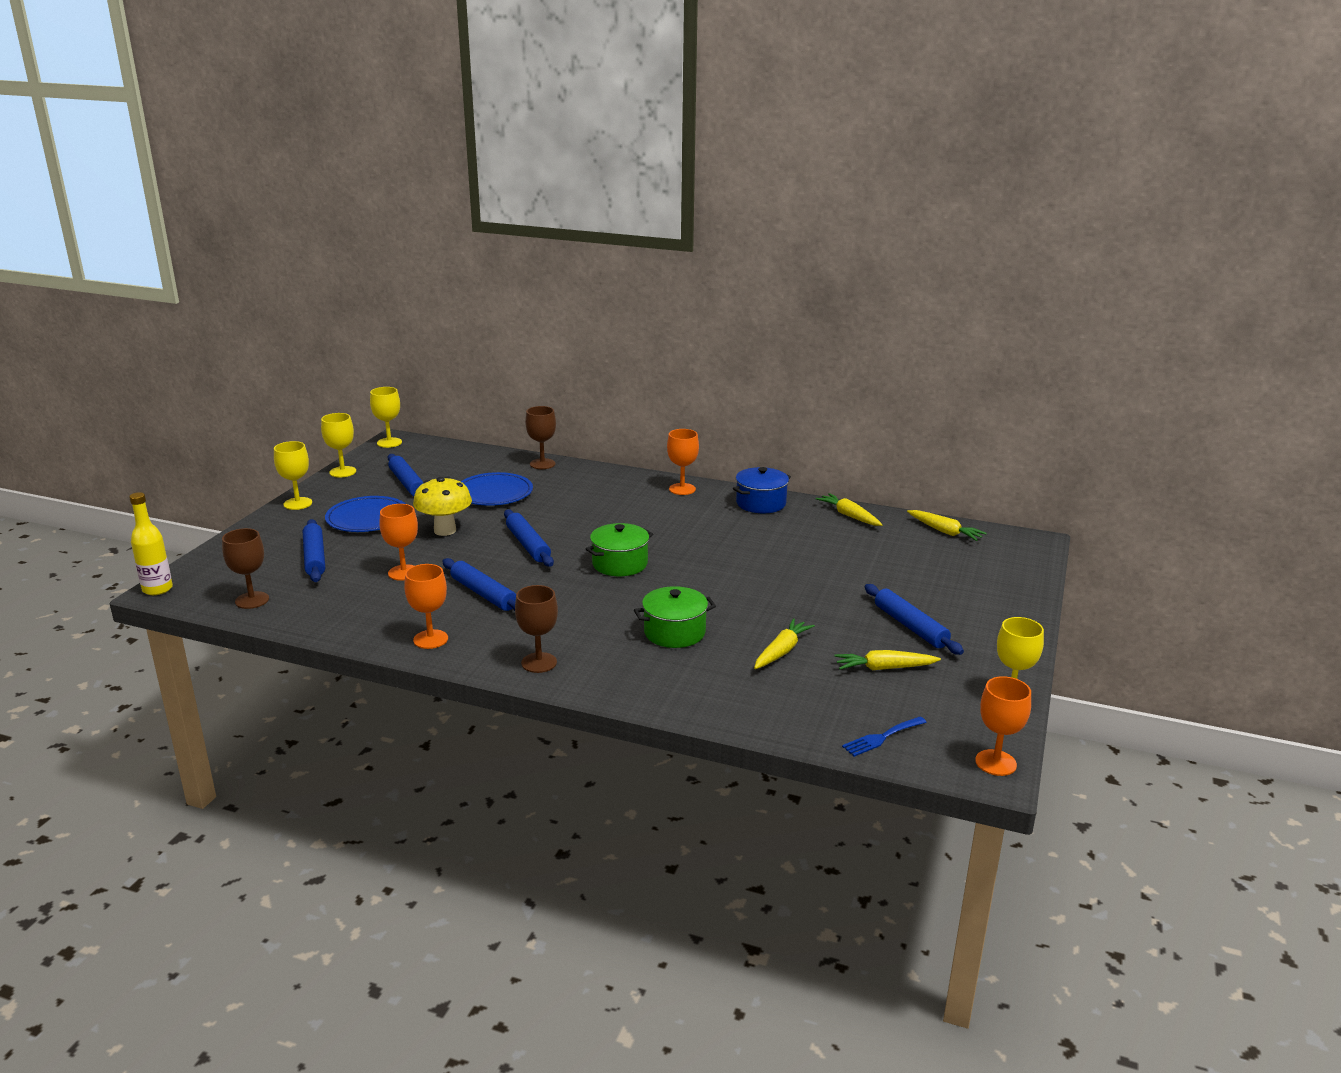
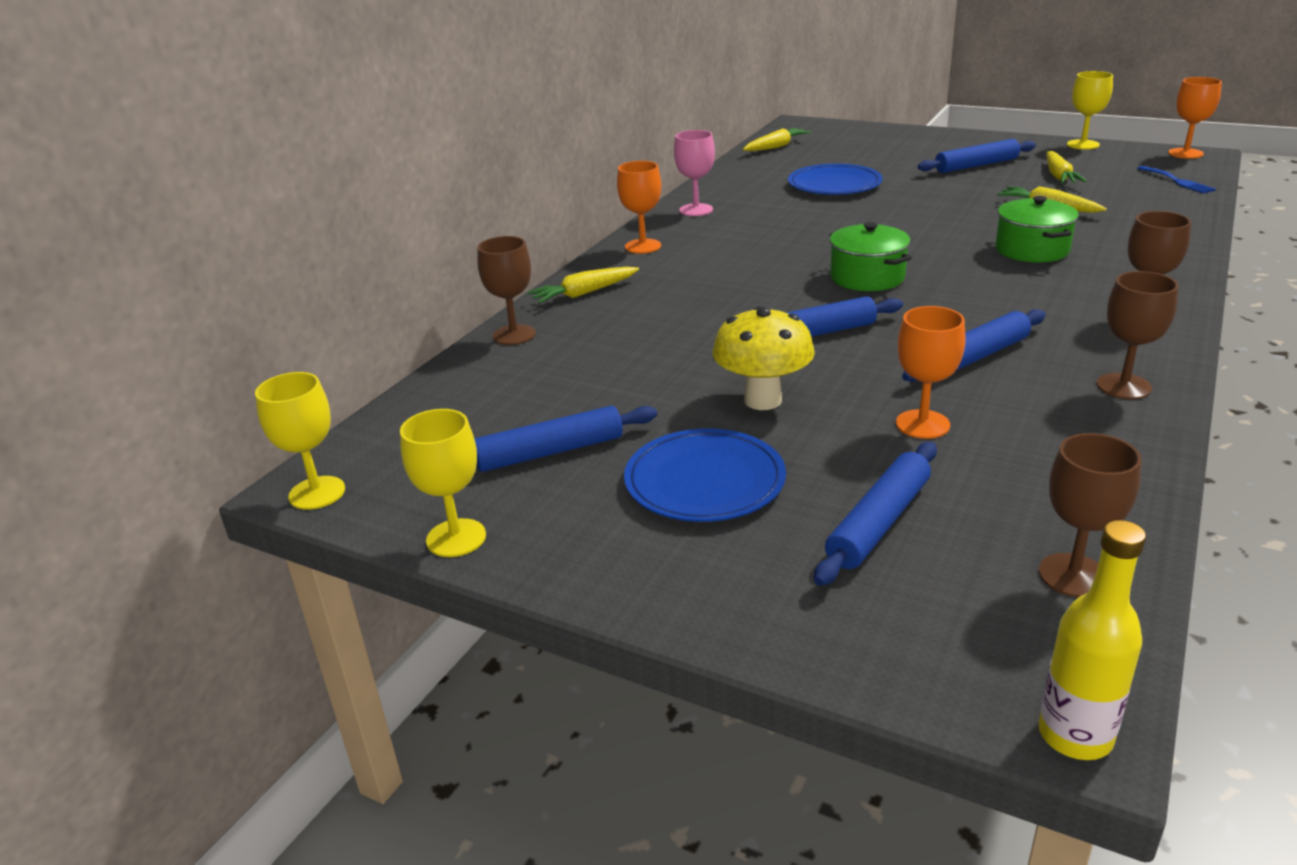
camera: 80 degrees left, 5 degrees up
(298, 503) = (615, 580): yellow goblet -> none
(314, 557) = (879, 522): blue rolling pin -> blue rolling pin turned 45 degrees counterclockwise
(430, 639) = (1123, 386): orange goblet -> brown goblet
(494, 493) = (620, 368): blue plate -> blue plate (834, 185)
(761, 503) = (696, 210): blue pot -> pink goblet
(849, 516) = (736, 176): yellow carrot -> yellow carrot (584, 293)

